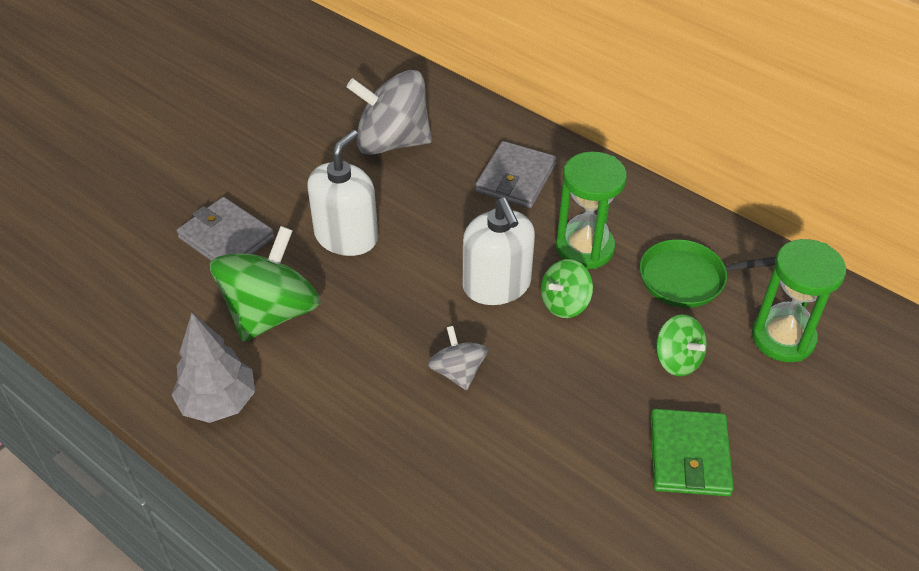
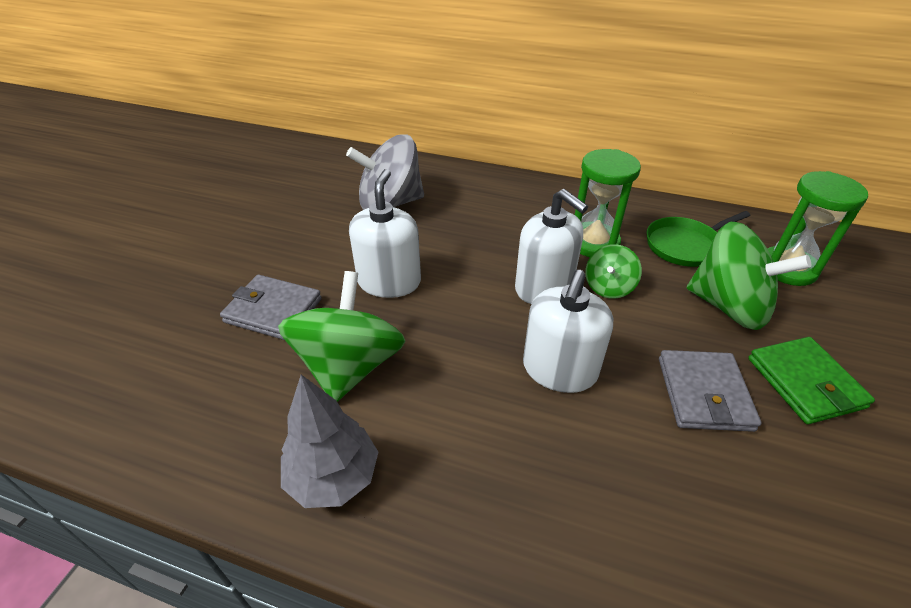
camera: 20 degrees left, 5 degrees down
(458, 372) = (559, 370): grey spinning top -> white soap dispenser
(515, 178) = (505, 207): grey wallet -> grey wallet (704, 393)
(677, 360) = (728, 306): green spinning top -> green spinning top, size x1.91

